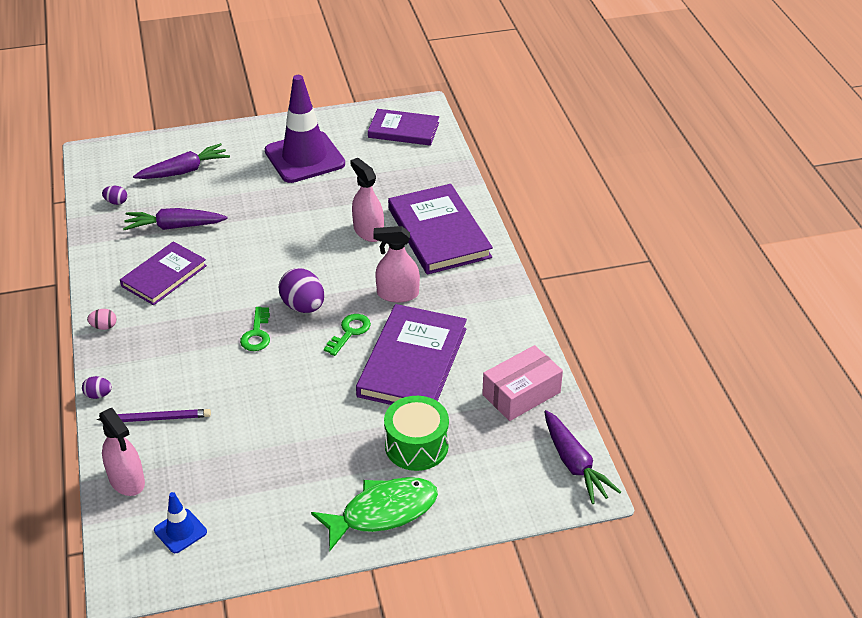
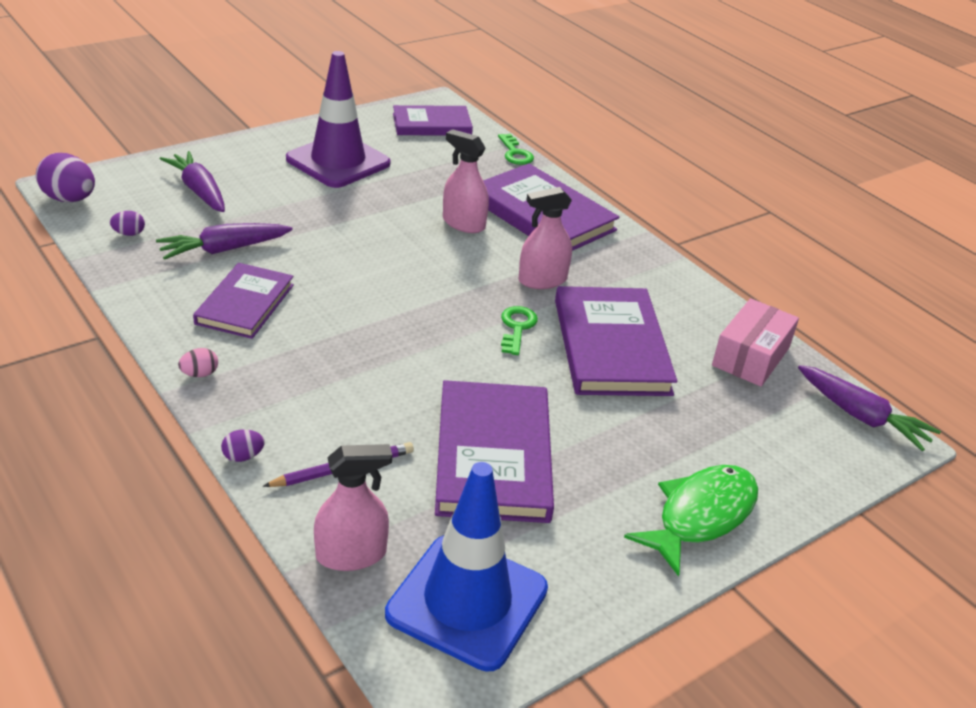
camera: 25 degrees left, 5 degrees down
(127, 480) = (351, 554): pink spray bottle -> pink spray bottle turned 45 degrees counterclockwise
(180, 531) = (467, 601): blue traffic cone -> blue traffic cone, size x2.20
(184, 171) = (199, 190): purple carrot -> purple carrot turned 75 degrees counterclockwise
(257, 334) = (407, 348): green key -> green key (515, 153)
(264, 432) = (493, 456): none -> purple book
(303, 306) = (443, 310): purple egg -> purple egg (69, 199)
(416, 446) = (682, 433): green drum -> none

